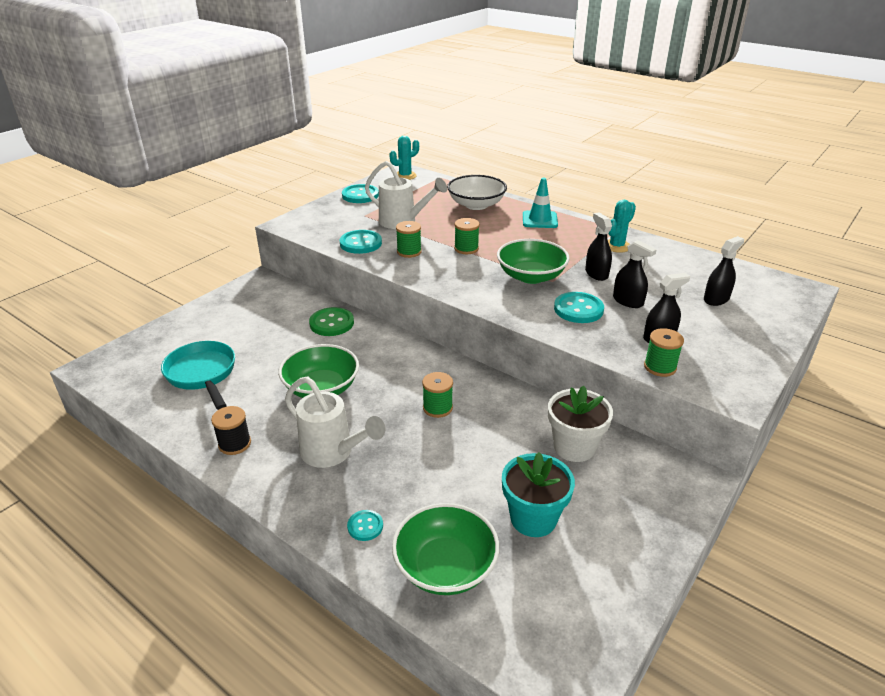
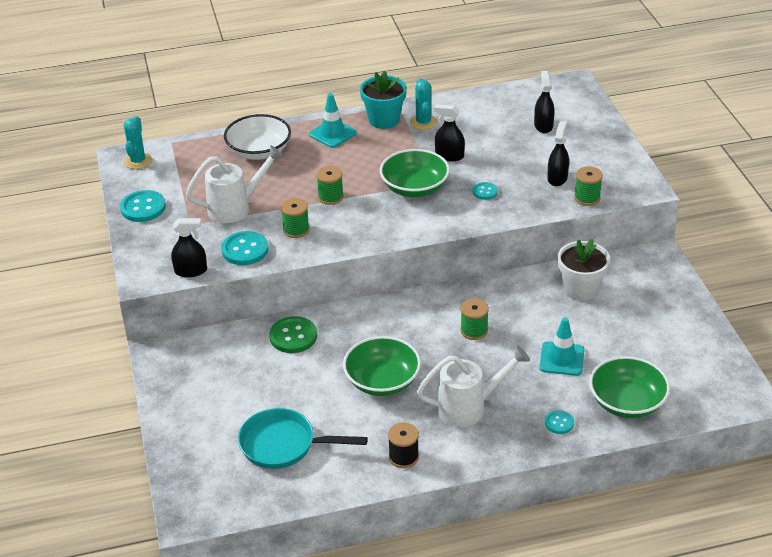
camera: 50 degrees left, 5 degrees up
(460, 482) = (561, 359): none -> turquoise traffic cone
(533, 518) = (624, 344): turquoise flower pot -> turquoise flower pot (384, 120)
(578, 309) = (485, 192): turquoise button -> turquoise button, size x0.56
(628, 301) = (501, 164): black spray bottle -> black spray bottle (191, 271)

